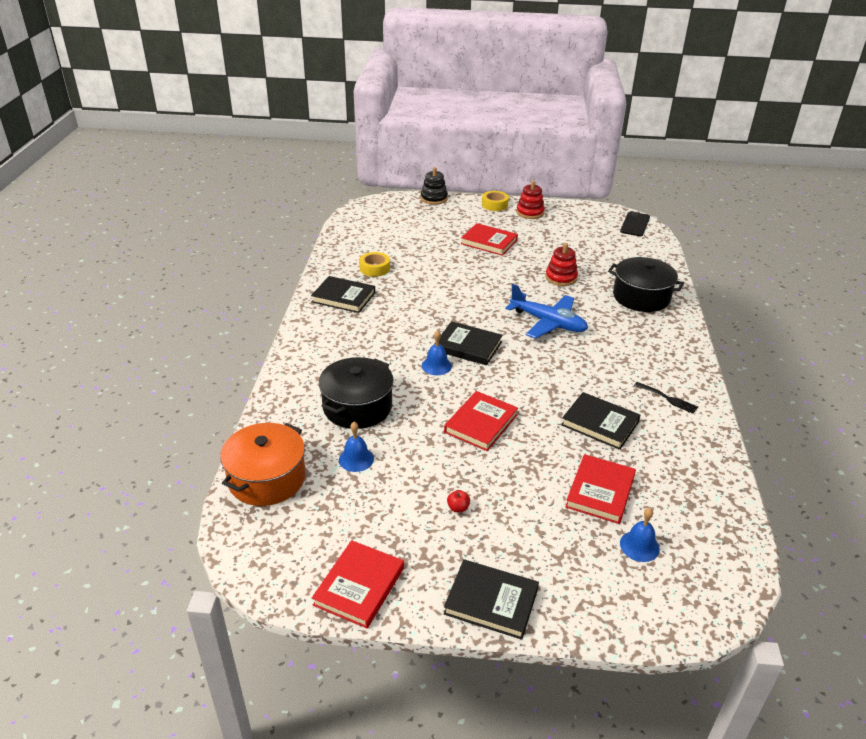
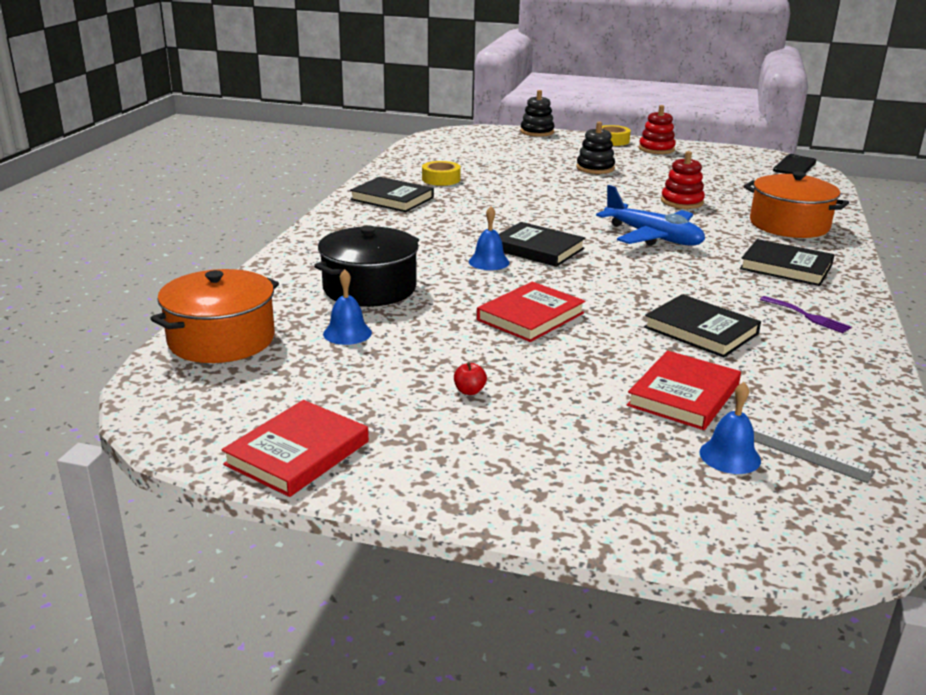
camera: 10 degrees right, 10 degrees down
(489, 242) = (595, 168): red book -> black stacking toy
(491, 601) = (483, 490): black book -> black book (786, 267)
(641, 297) = (789, 225): black pot -> orange pot
(668, 398) = (807, 316): black fork -> purple fork
(686, 536) = (806, 454): none -> grey ruler

